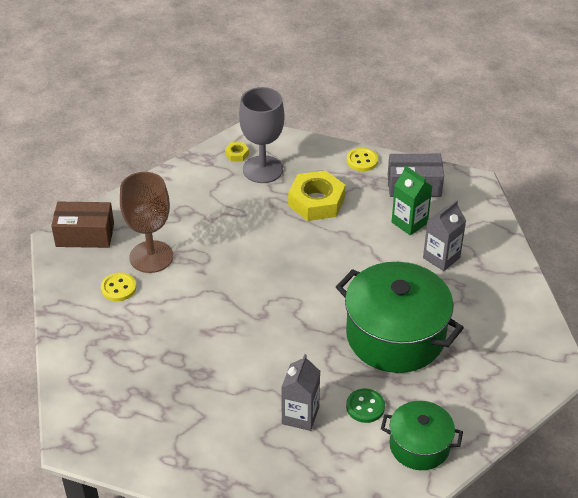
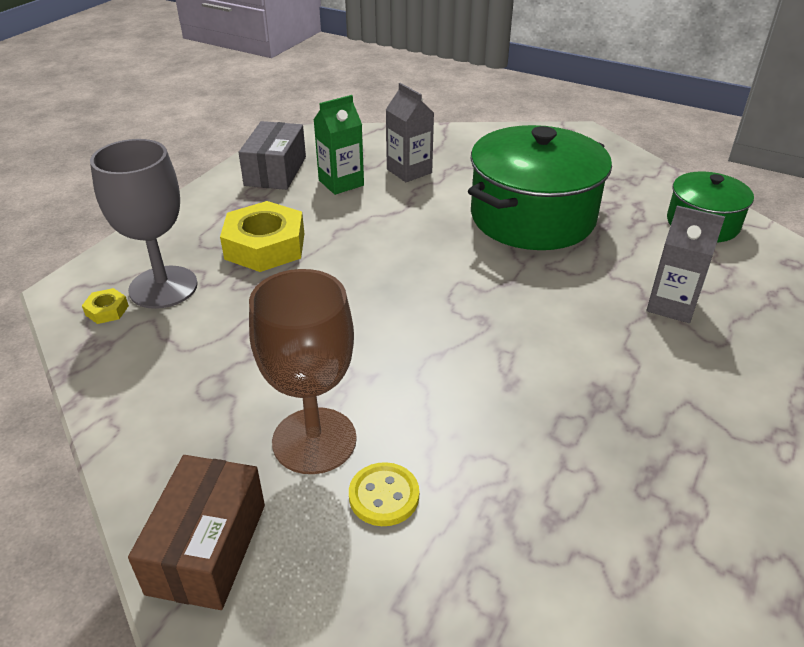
camera: 80 degrees left, 5 degrees down
(362, 161) = (204, 200): yellow button -> none
(365, 407) = (649, 252): green button -> none

